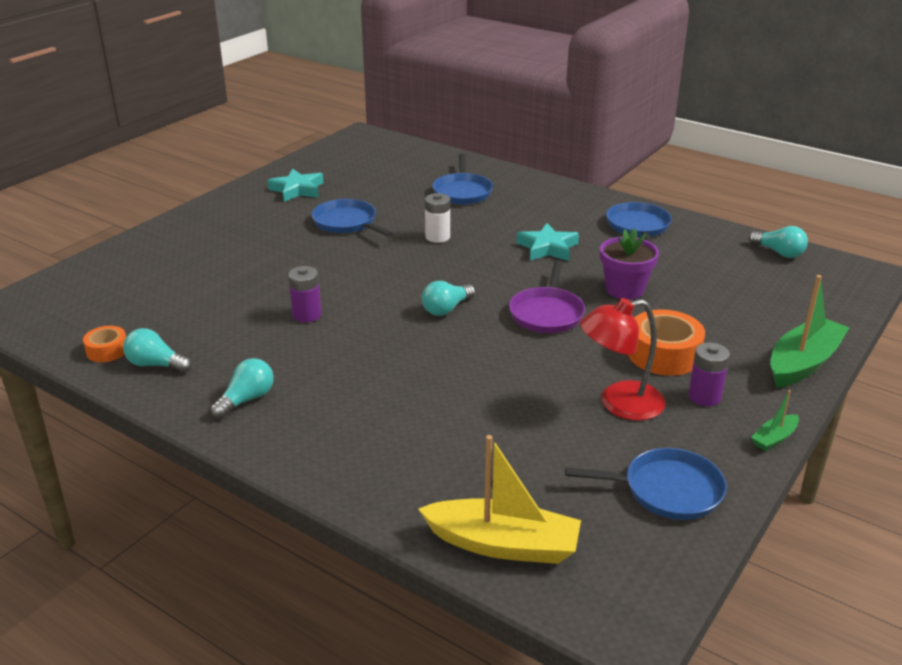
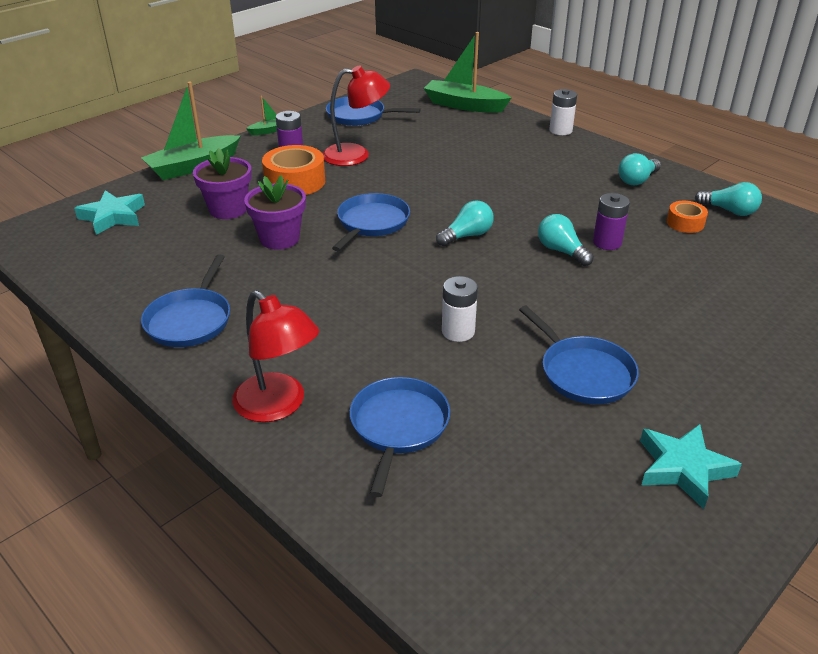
camera: 170 degrees left, 5 degrees up
(107, 350) = (784, 226): orange tape -> orange tape (685, 223)
(334, 491) = (560, 130): none -> white battery
(503, 544) = (464, 105): yellow boat -> green boat
(539, 194) = (278, 406): none -> red lamp
(547, 248) = (326, 299): turquoise star -> turquoise star (113, 217)
(547, 313) = (371, 223): purple pan -> blue pan
(703, 313) = (228, 209): none -> purple flower pot
(778, 252) = (71, 265): turquoise light bulb -> turquoise light bulb (561, 251)

